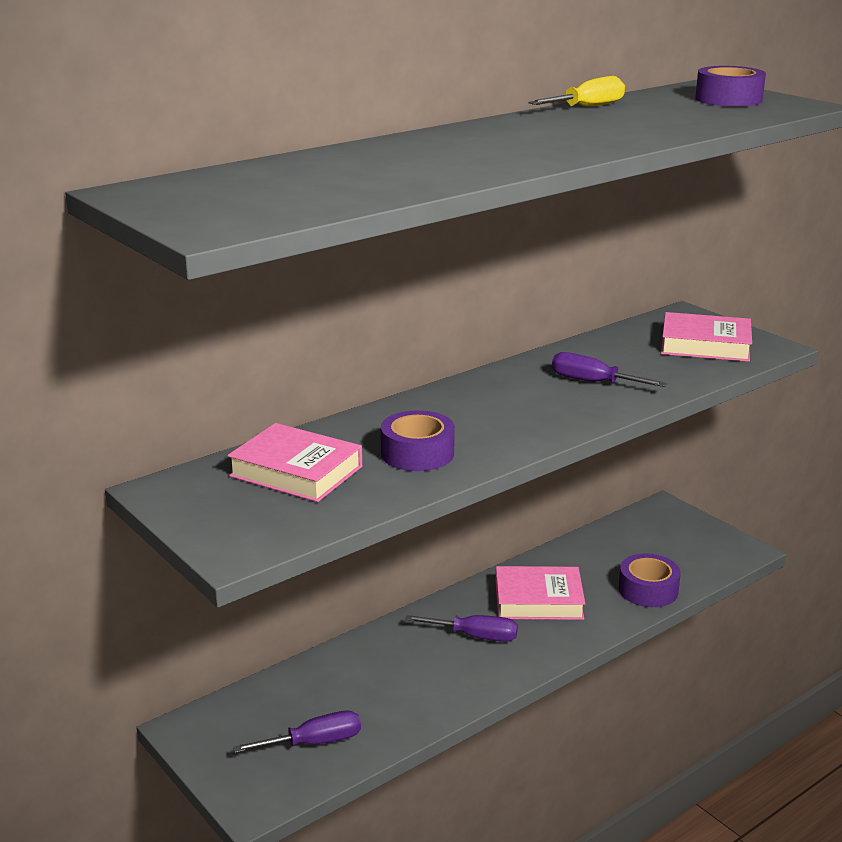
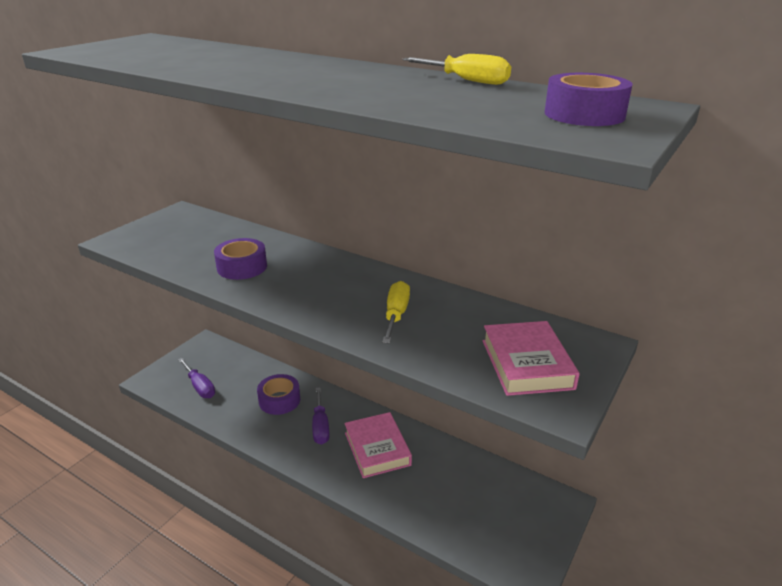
camera: 70 degrees right, 5 degrees up
(296, 471) = (208, 237): pink book -> none
(593, 382) = (396, 315): purple screwdriver -> yellow screwdriver
(648, 590) = (422, 511): purple tape -> purple tape (279, 400)

